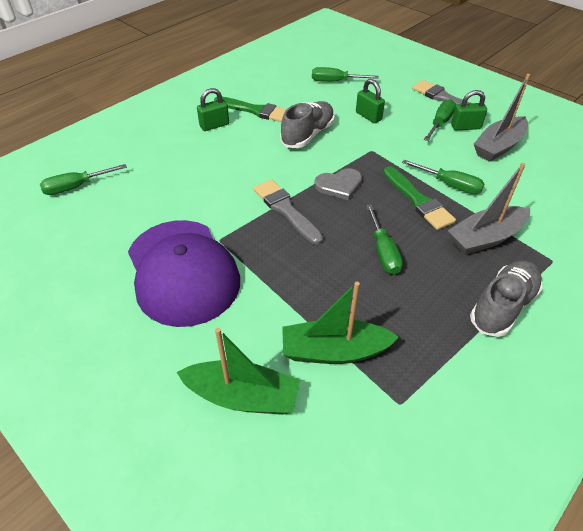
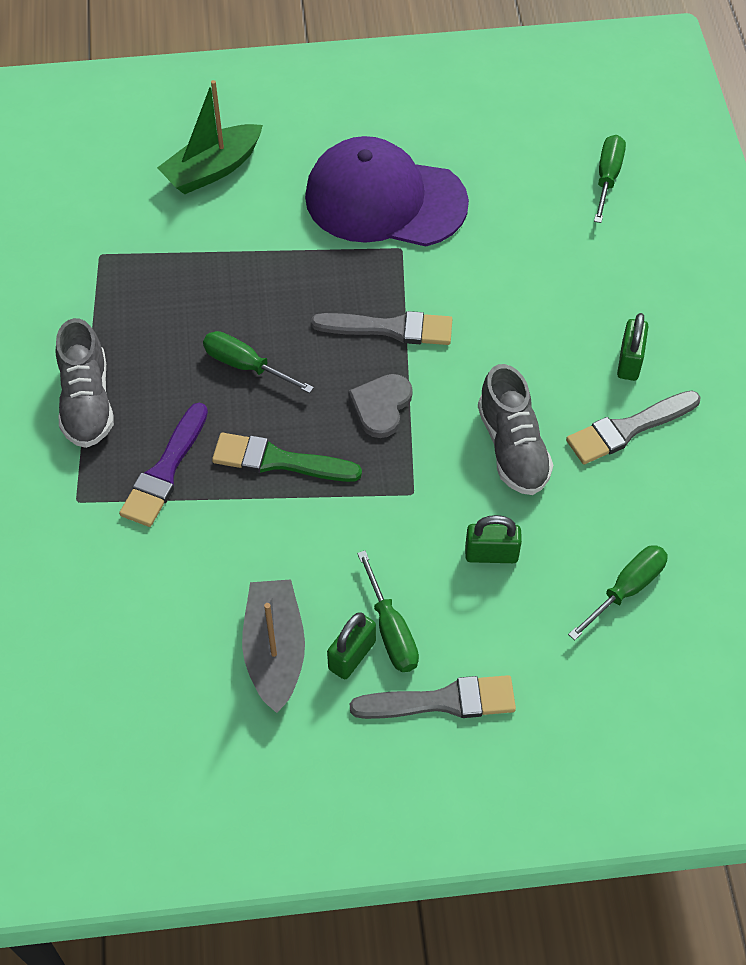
camera: 130 degrees right, 10 degrees up
(255, 111) = (628, 429): green brush -> grey brush
(334, 351) = (186, 247): green boat -> none
(449, 185) = (269, 517): green screwdriver -> none
(485, 238) = (165, 471): grey boat -> purple brush

